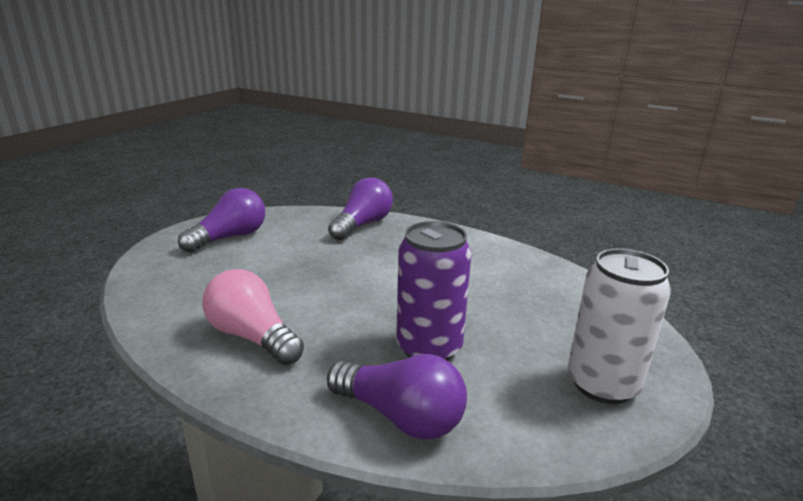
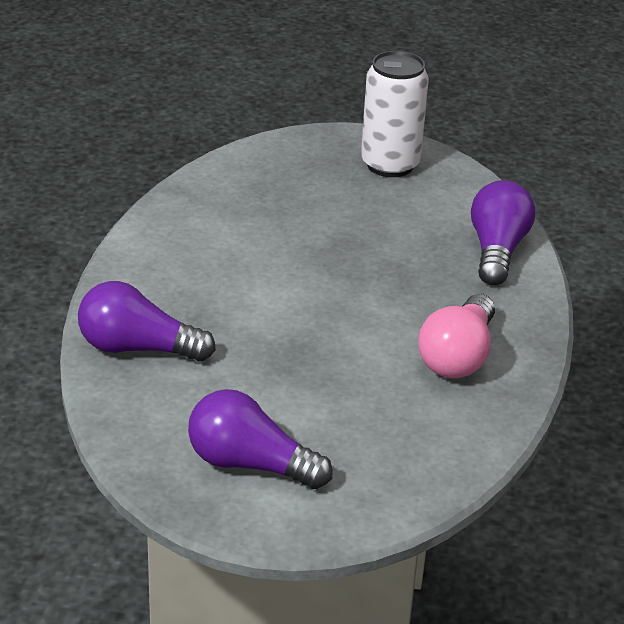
camera: 110 degrees left, 10 degrees up
(429, 348) = (400, 249): purple can -> none

